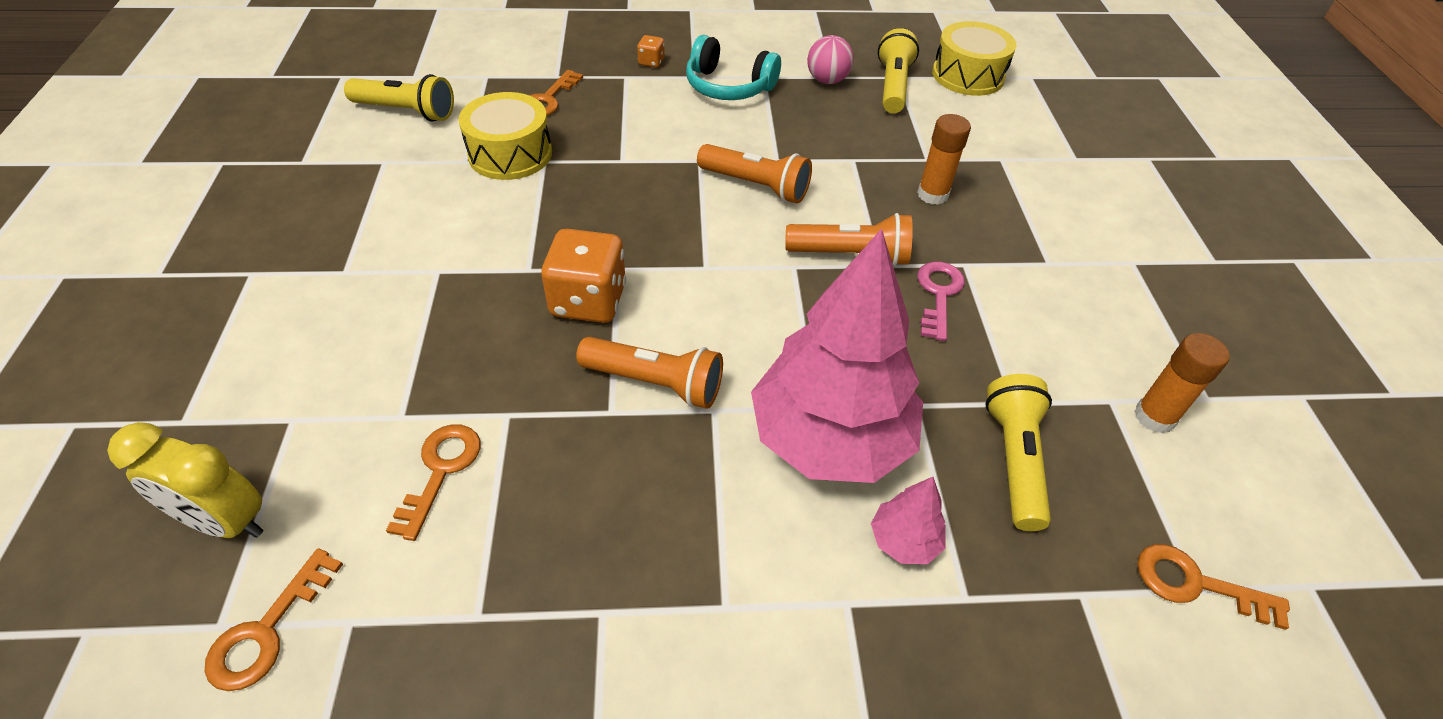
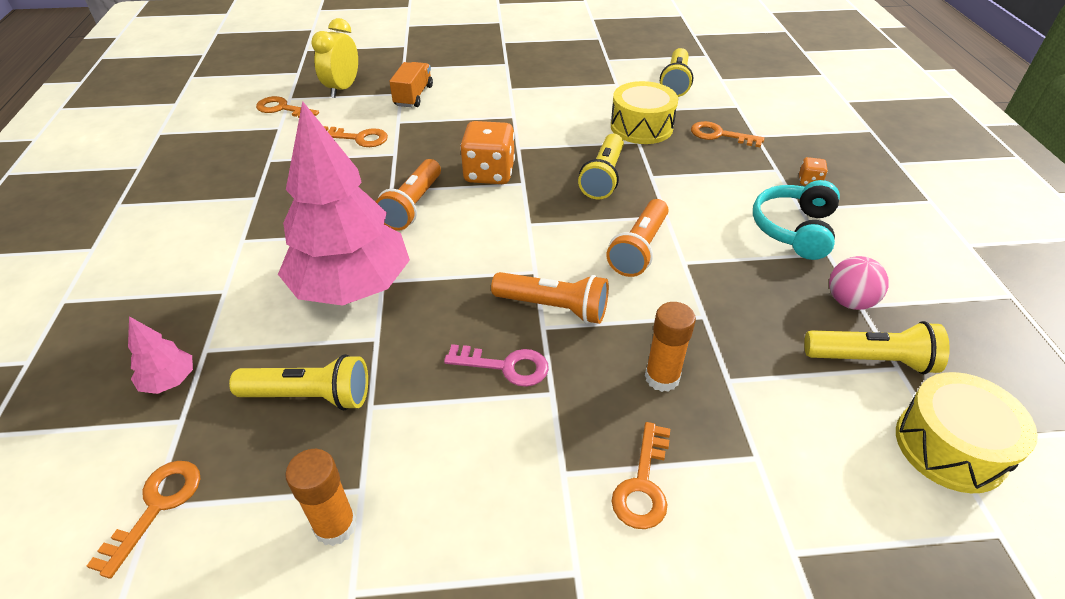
camera: 90 degrees right, 5 degrees down
(313, 398) = (413, 96): none -> orange truck
(618, 197) = (603, 177): none -> yellow flashlight
(851, 255) = (553, 308): orange flashlight -> orange flashlight turned 75 degrees counterclockwise
(904, 541) = (258, 321): pink tree -> pink tree (169, 381)
(1045, 219) = (643, 484): none -> orange key

